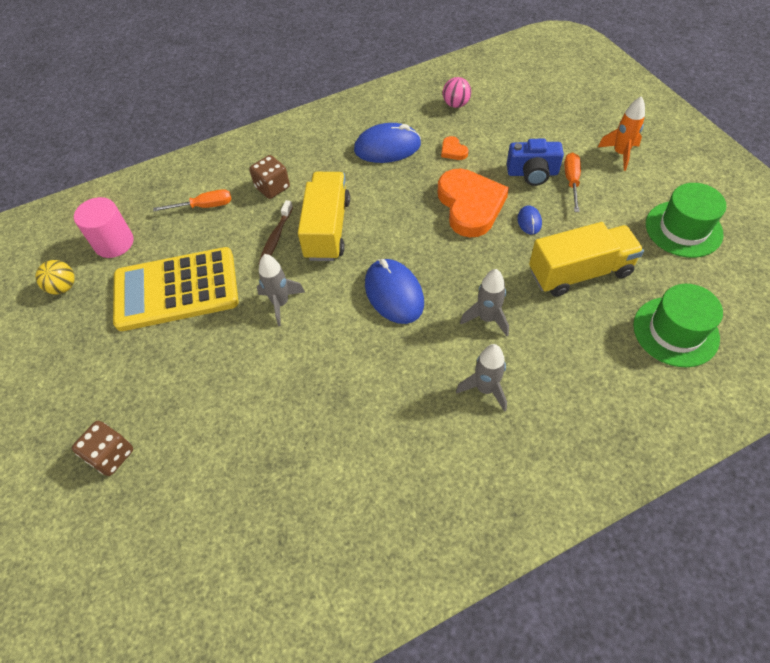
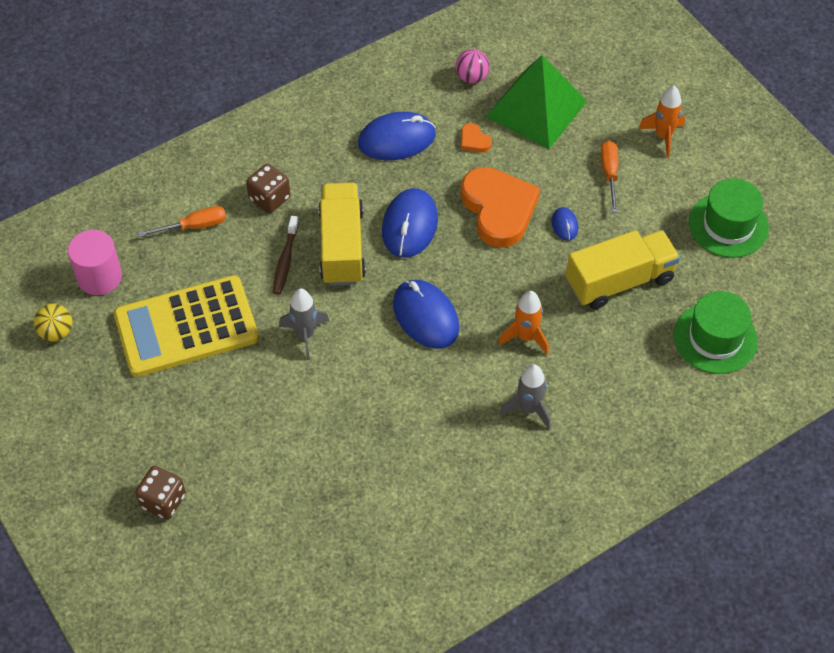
camera: 10 degrees left, 0 degrees up
(389, 215) = (409, 225): none -> blue mouse
(487, 318) = (525, 337): grey rocket -> orange rocket
(508, 129) = (536, 109): none -> green pyramid
(532, 173) = (566, 165): blue camera -> none

